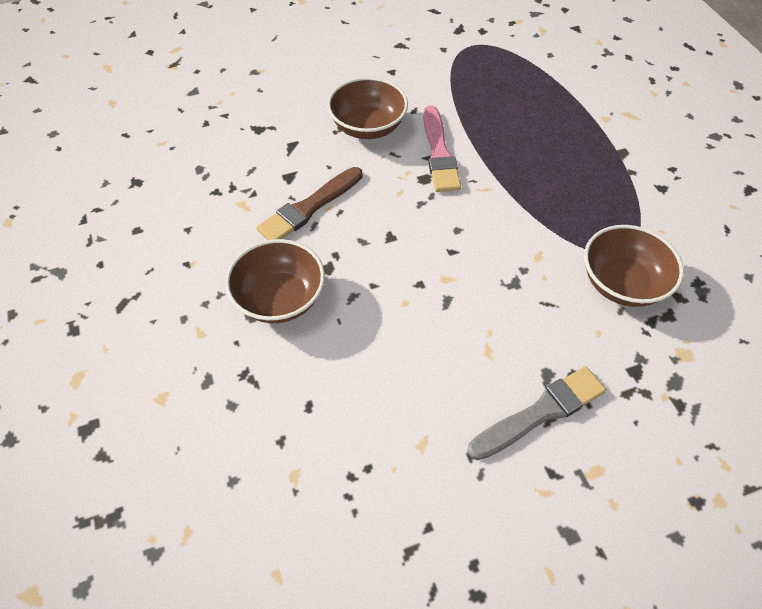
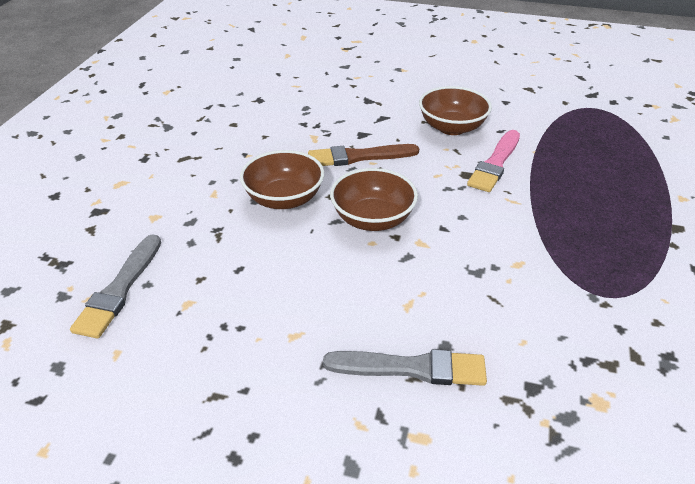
camera: 35 degrees right, 15 degrees down
(209, 506) = (119, 289): none -> grey brush
(622, 283) = (582, 318): brown bowl -> brown bowl (372, 219)

